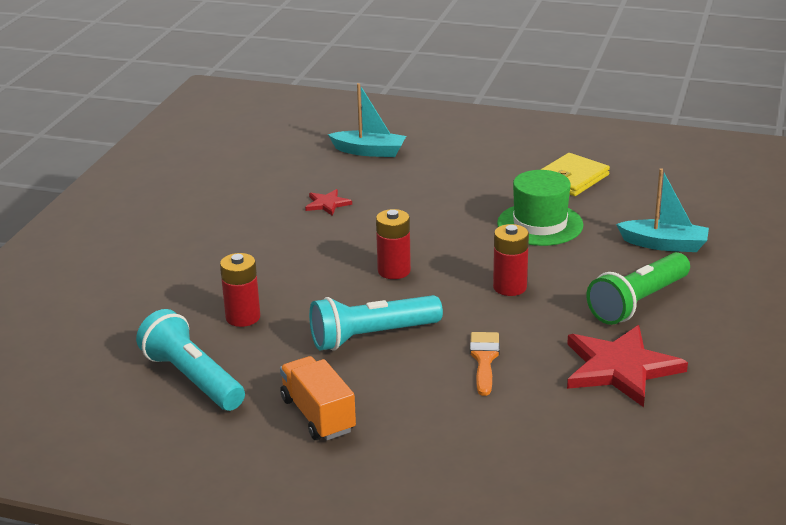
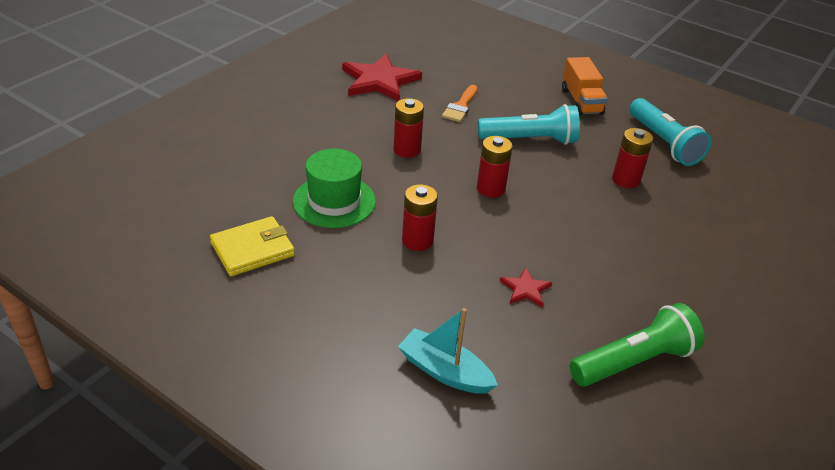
camera: 165 degrees left, 10 degrees up
(439, 214) = (417, 241): none -> red battery
(637, 302) = (325, 115): green flashlight -> green flashlight (634, 361)
(664, 244) = (253, 152): turquoise boat -> none

